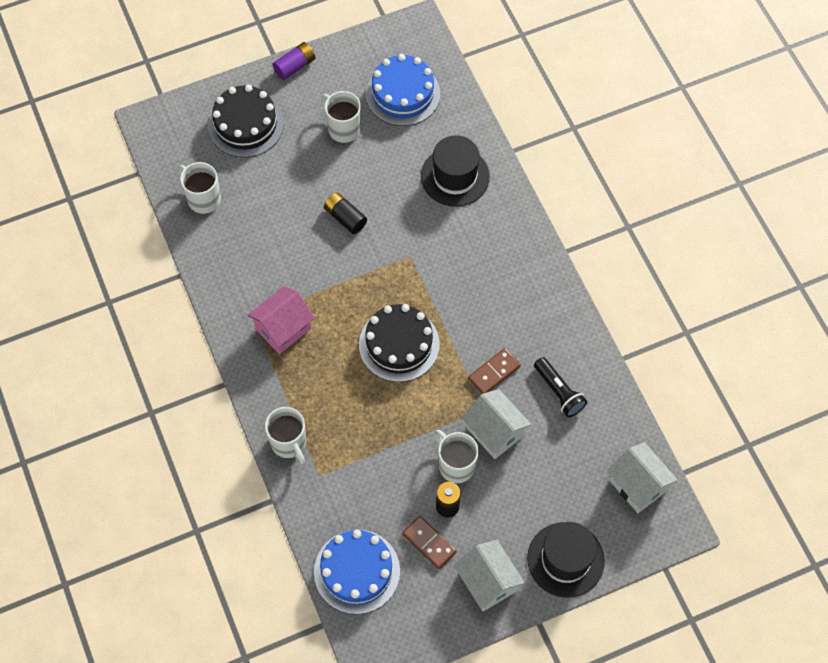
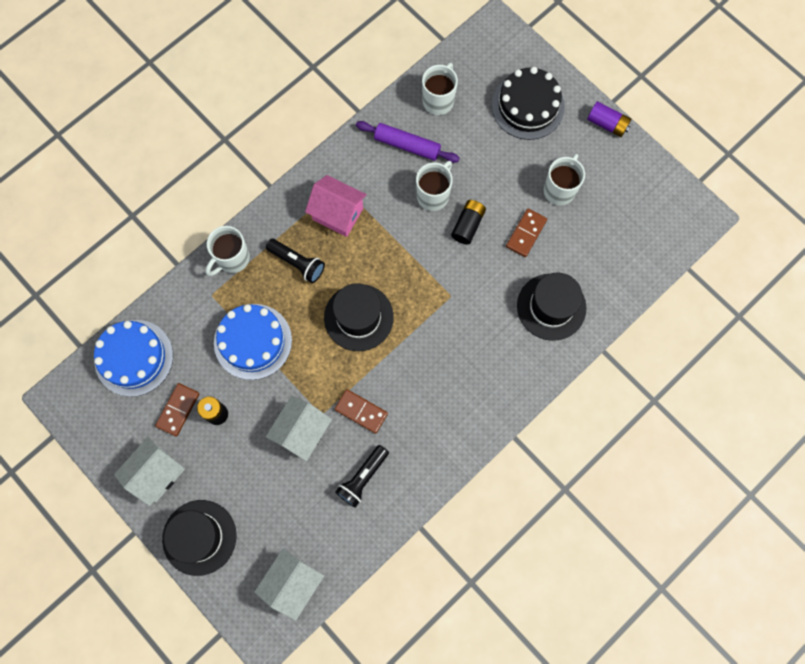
camera: 70 degrees right, 10 degrees up
(238, 243) = (407, 145): none -> purple rolling pin
(319, 382) = (297, 263): none -> black flashlight
(375, 172) = (526, 233): none -> brown domino
(399, 344) = (358, 317): black cake -> black hat
(403, 94) = (620, 228): blue cake -> blue cake (253, 341)
(456, 465) = (258, 408): white mug -> white mug (433, 195)

